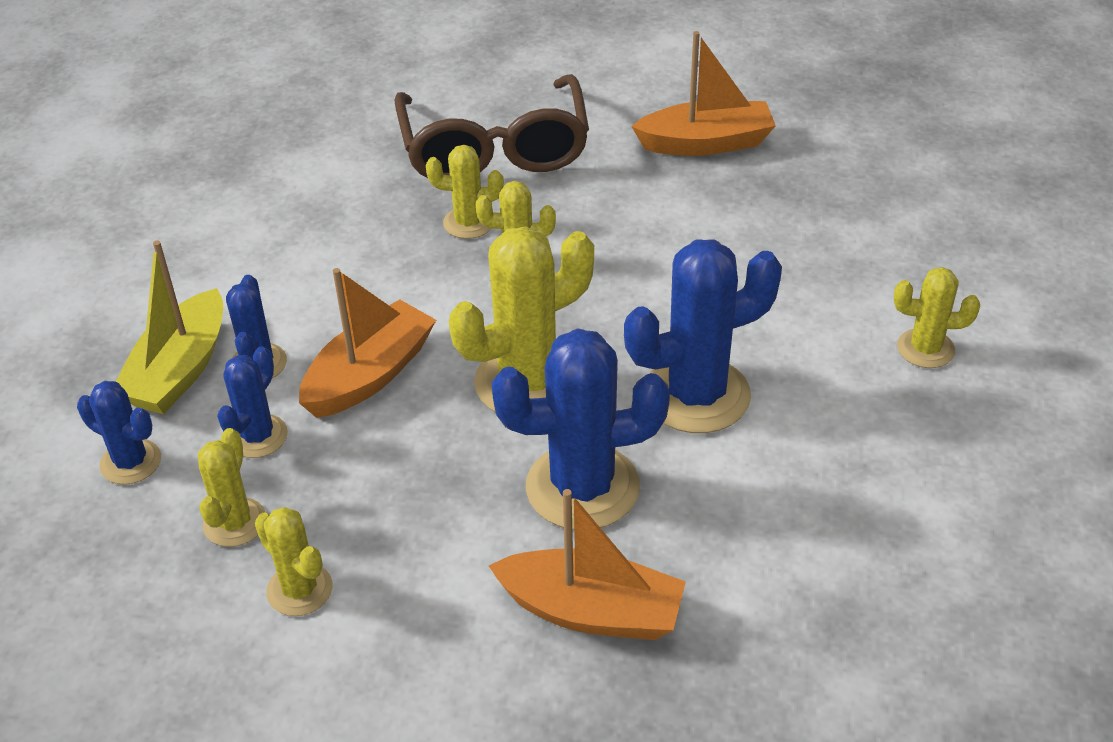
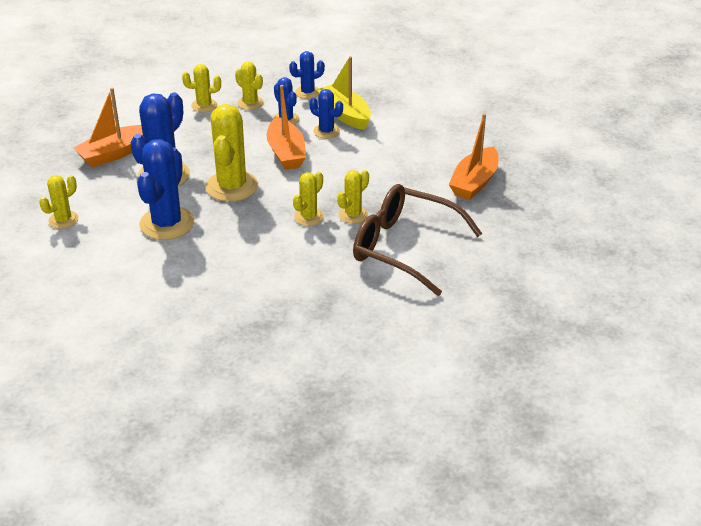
camera: 125 degrees right, 5 degrees down
(706, 143) = (325, 322): orange boat -> orange boat (474, 182)
(925, 349) = (100, 302): yellow cactus -> yellow cactus (63, 220)

